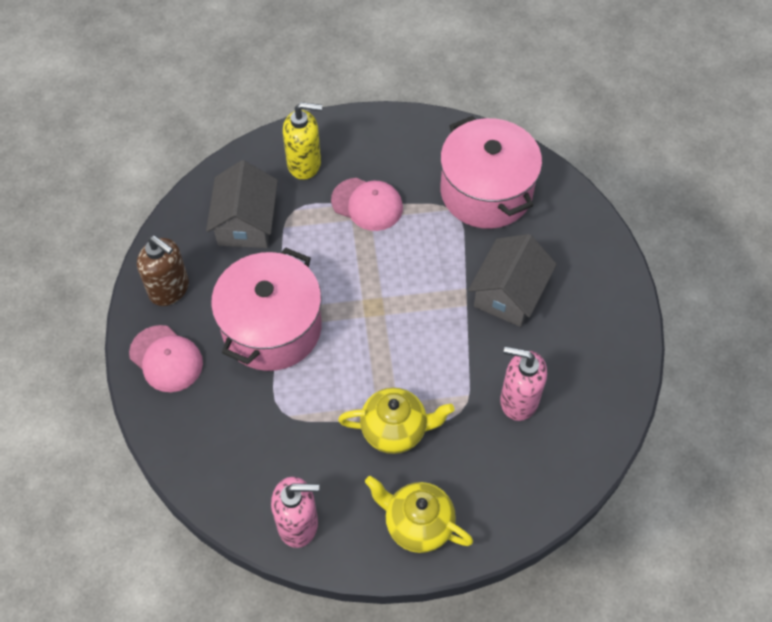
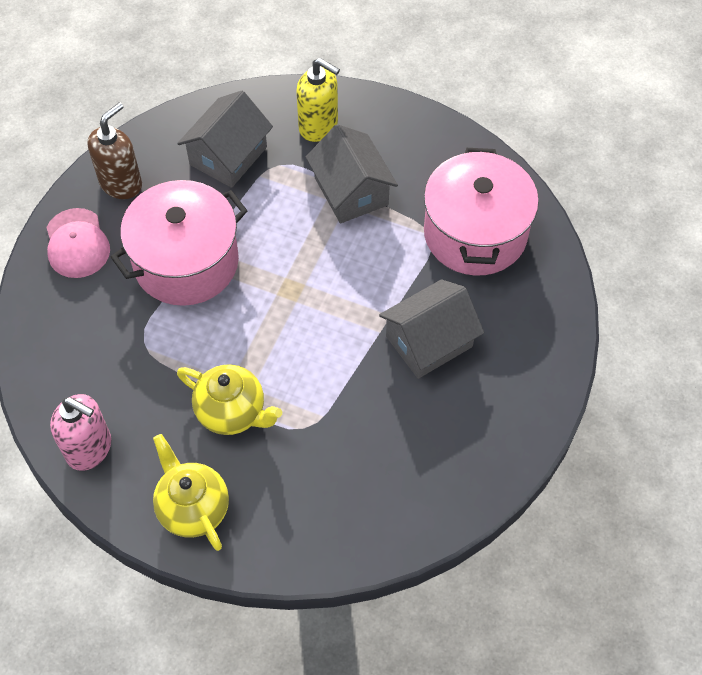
camera: 30 degrees right, 0 degrees up
(169, 289) = (121, 183): brown soap dispenser -> brown soap dispenser turned 120 degrees counterclockwise
(367, 204) = (351, 191): pink cap -> grey house
(518, 400) = (367, 446): pink soap dispenser -> none

